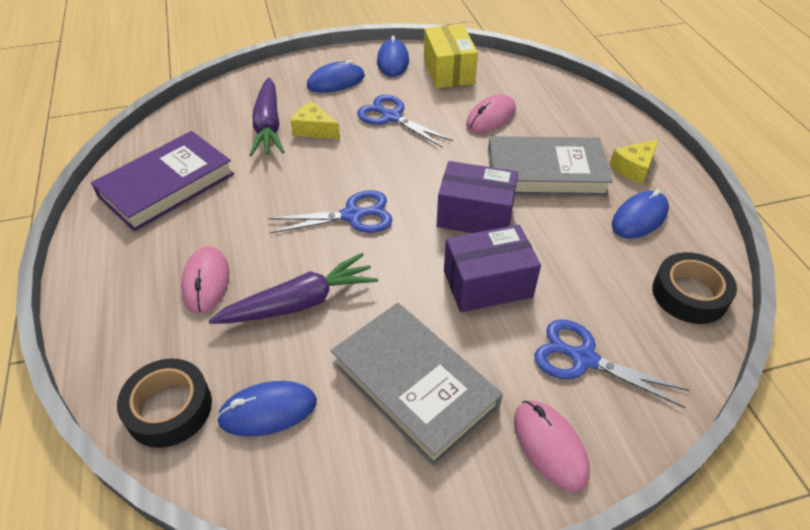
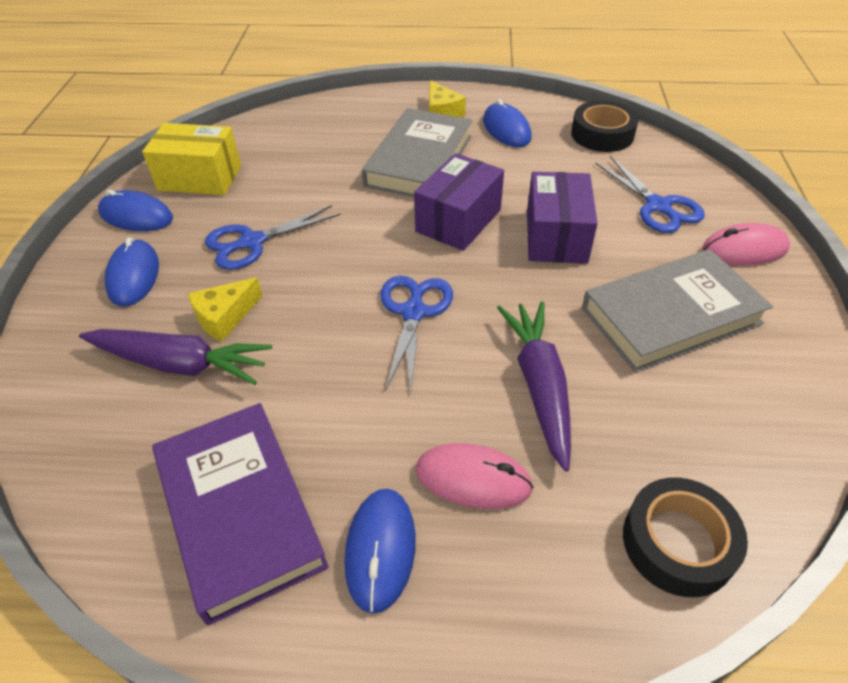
camera: 70 degrees left, 0 degrees up
(268, 411) = (691, 440): blue mouse -> blue mouse (380, 550)
(491, 117) = (309, 170): pink mouse -> none
(584, 359) = (658, 206): blue scissors -> blue scissors turned 75 degrees counterclockwise

